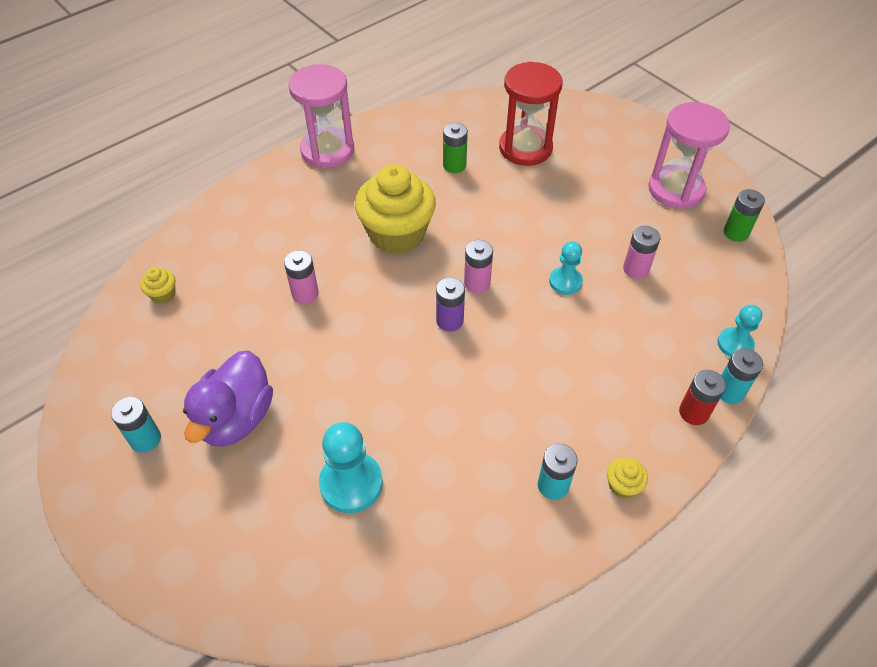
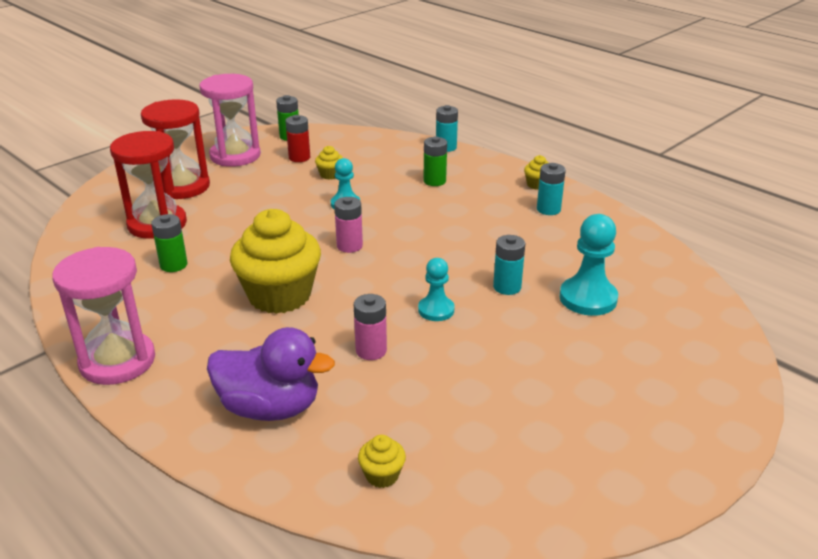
camera: 95 degrees left, 20 degrees down
(145, 439) = (598, 442): turquoise battery -> turquoise battery (507, 287)
(236, 418) = (547, 377): purple duck -> purple duck (270, 408)
(449, 321) = (397, 258): purple battery -> none
(600, 157) = (182, 187): none -> red hourglass
(626, 369) = (434, 181): none -> green battery
(636, 269) = (330, 175): pink battery -> yellow cupcake
(693, 412) = (467, 159): red battery -> red battery (299, 158)
(735, 344) = (403, 143): turquoise pawn -> turquoise pawn (436, 310)

